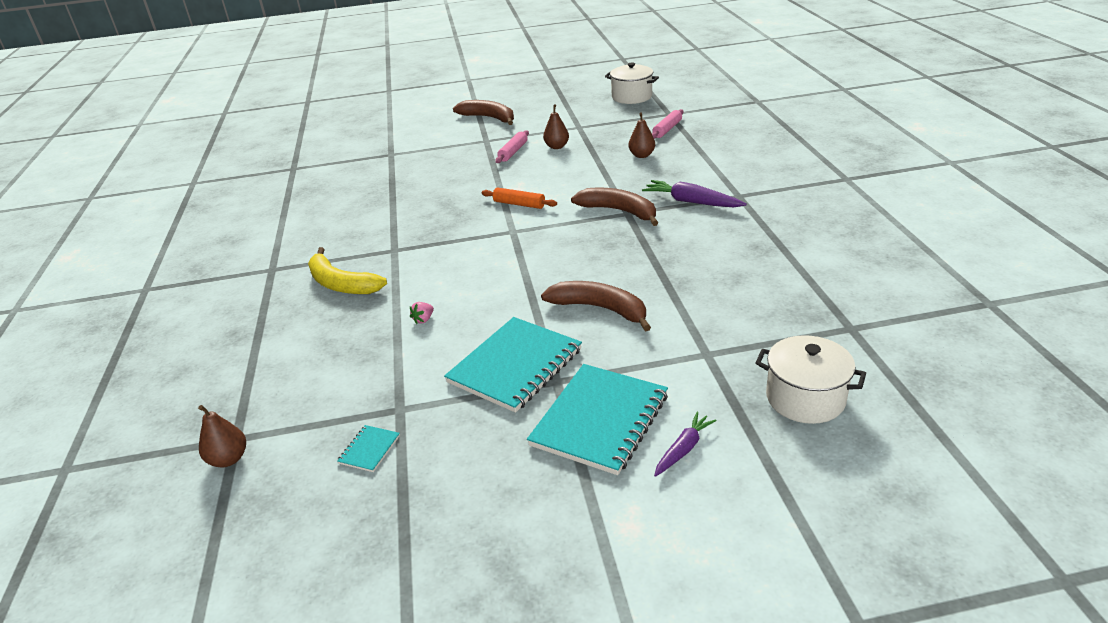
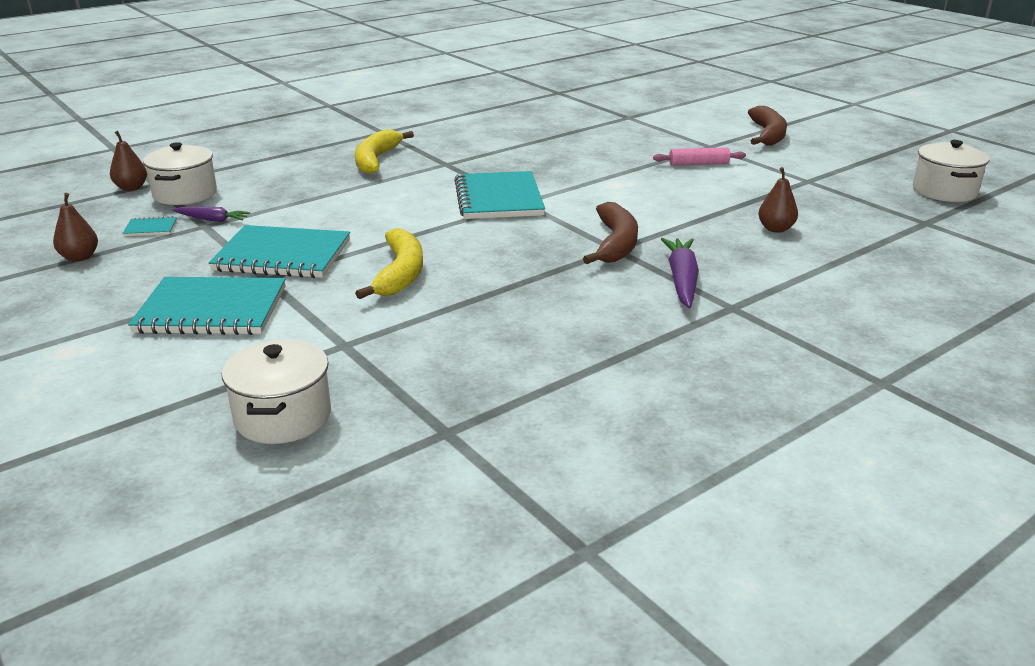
camera: 60 degrees right, 5 degrees down
(295, 417) = (185, 194): none -> white pot
(423, 320) = (338, 203): pink strawberry -> none
(495, 240) = (498, 199): none -> turquoise notebook
(519, 204) = (582, 192): orange rolling pin -> none
(557, 147) = (739, 181): brown pear -> brown pear (80, 257)
(600, 309) = (400, 274): brown banana -> yellow banana
(667, 129) = (874, 230): pink rolling pin -> none
(683, 449) = (177, 359): purple carrot -> purple carrot (212, 220)

